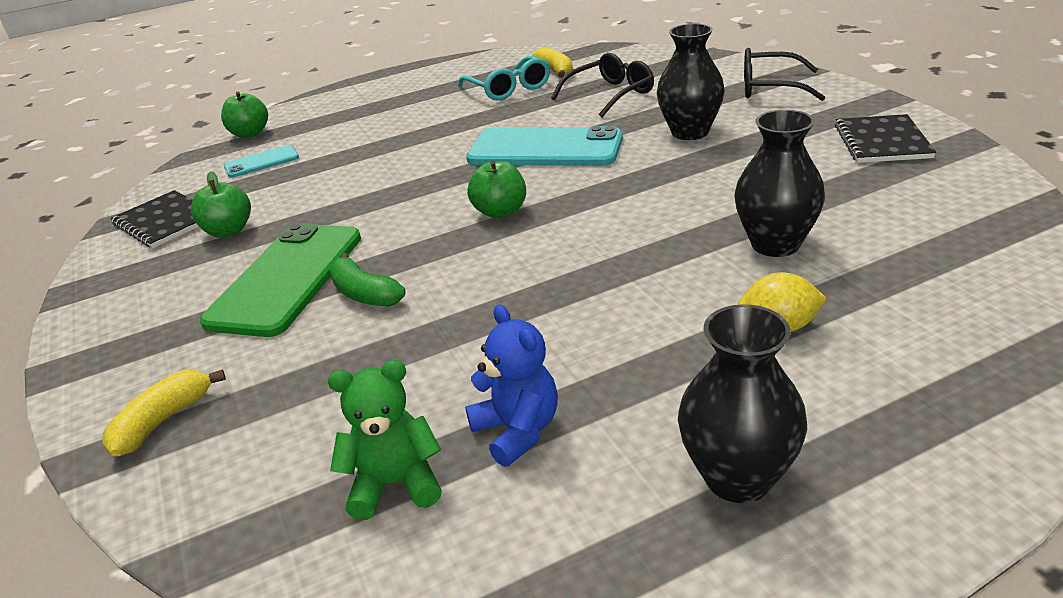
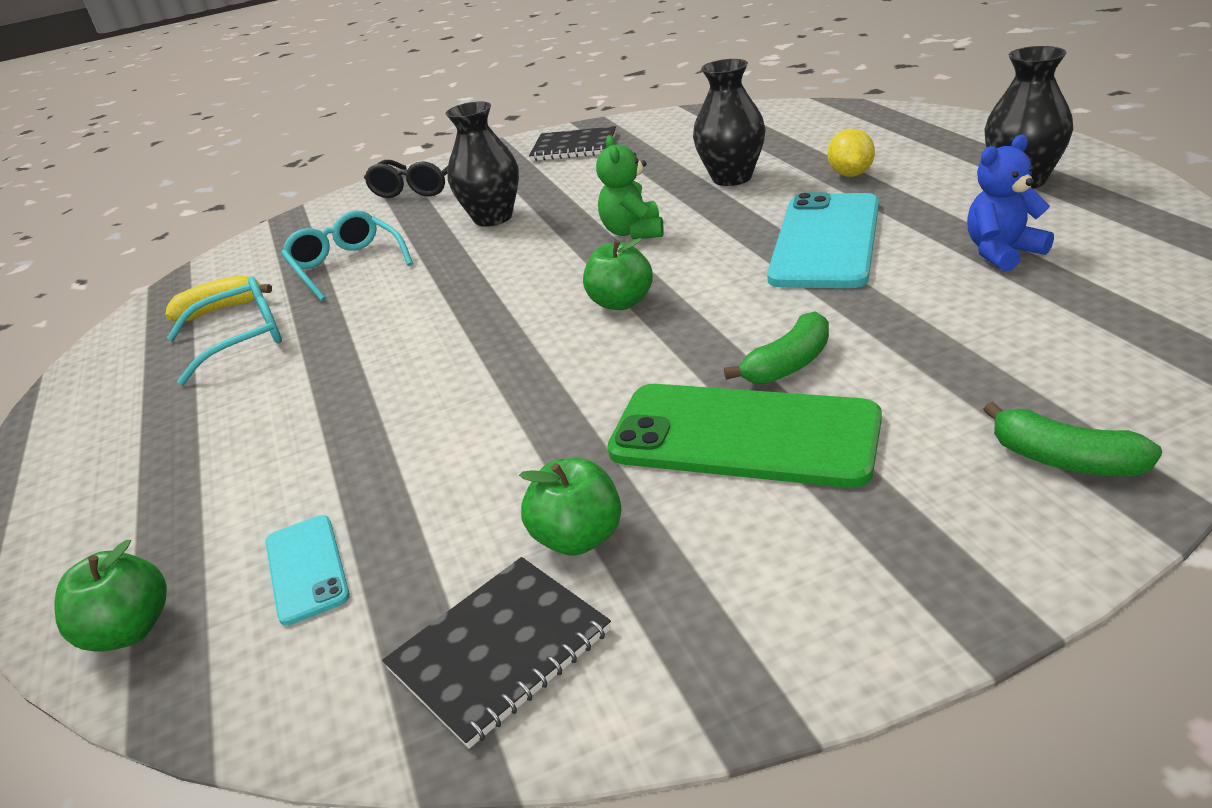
camera: 85 degrees left, 0 degrees up
(163, 421) = (1065, 460): yellow banana -> green banana
(395, 484) = (1090, 294): green teddy bear -> green teddy bear (633, 232)
(545, 149) = (471, 292): turquoise phone -> turquoise phone (825, 241)
(610, 94) = (346, 265): black glasses -> turquoise glasses

